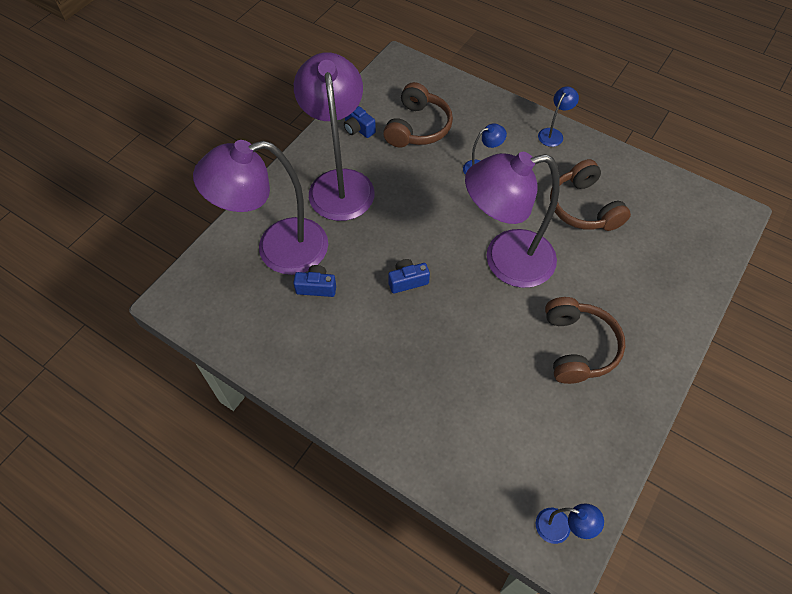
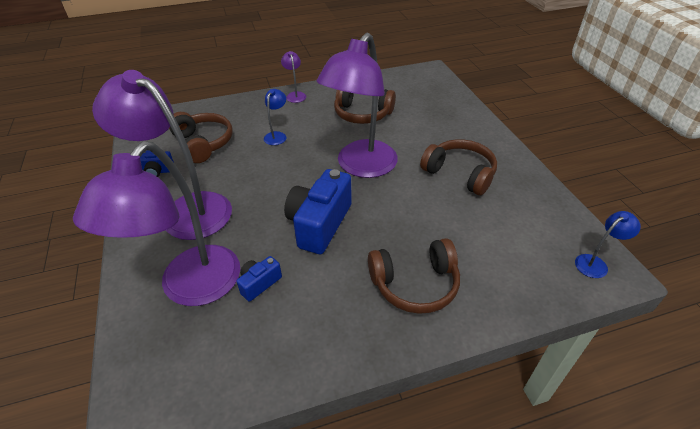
camera: 50 degrees left, 15 degrees down
(406, 392) = (415, 284): none -> brown headphones
(407, 281) = (319, 224): blue camera -> blue camera, size x2.02
(553, 134) = (295, 95): blue lamp -> purple lamp

